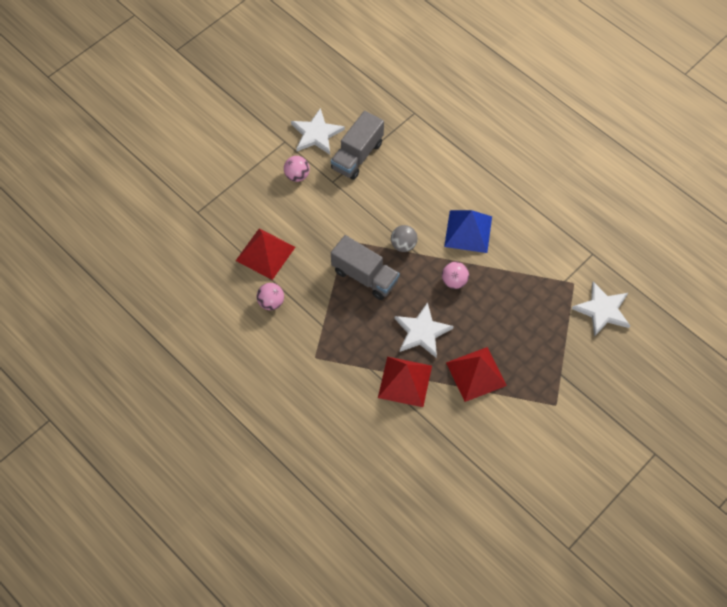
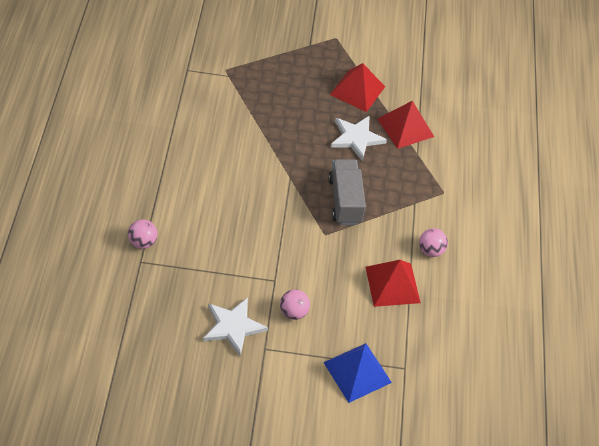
camera: 135 degrees left, 10 degrees down
(357, 156) = (229, 278): grey truck -> none
(403, 245) = (291, 191): grey ball -> none
(454, 281) = (293, 141): pink ball -> pink ball (143, 242)
(468, 231) = (237, 155): blue pyramid -> blue pyramid (357, 372)
(602, 310) = (234, 44): white star -> none

